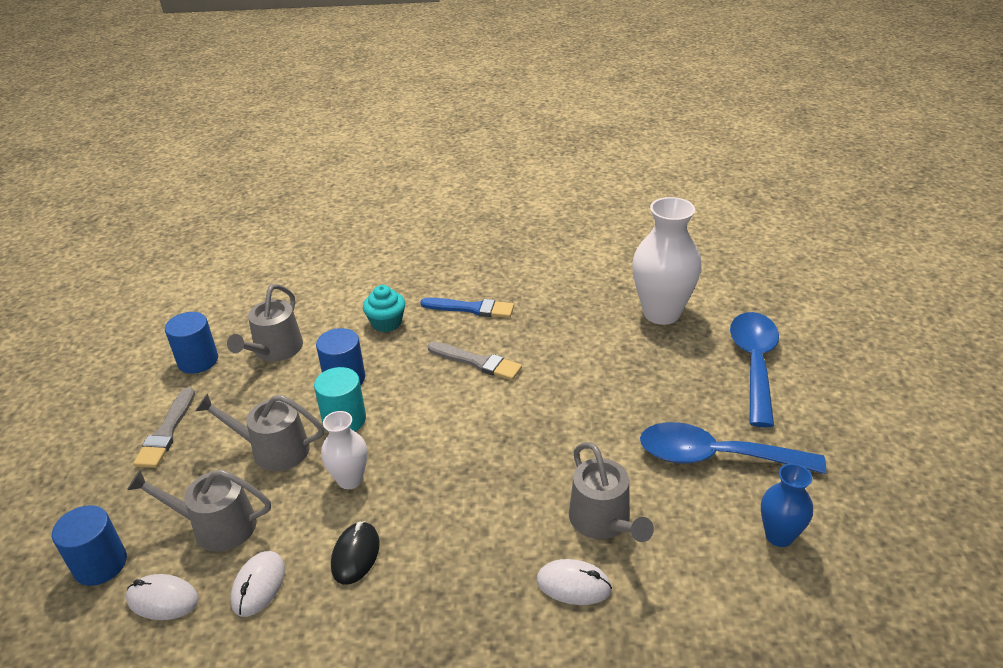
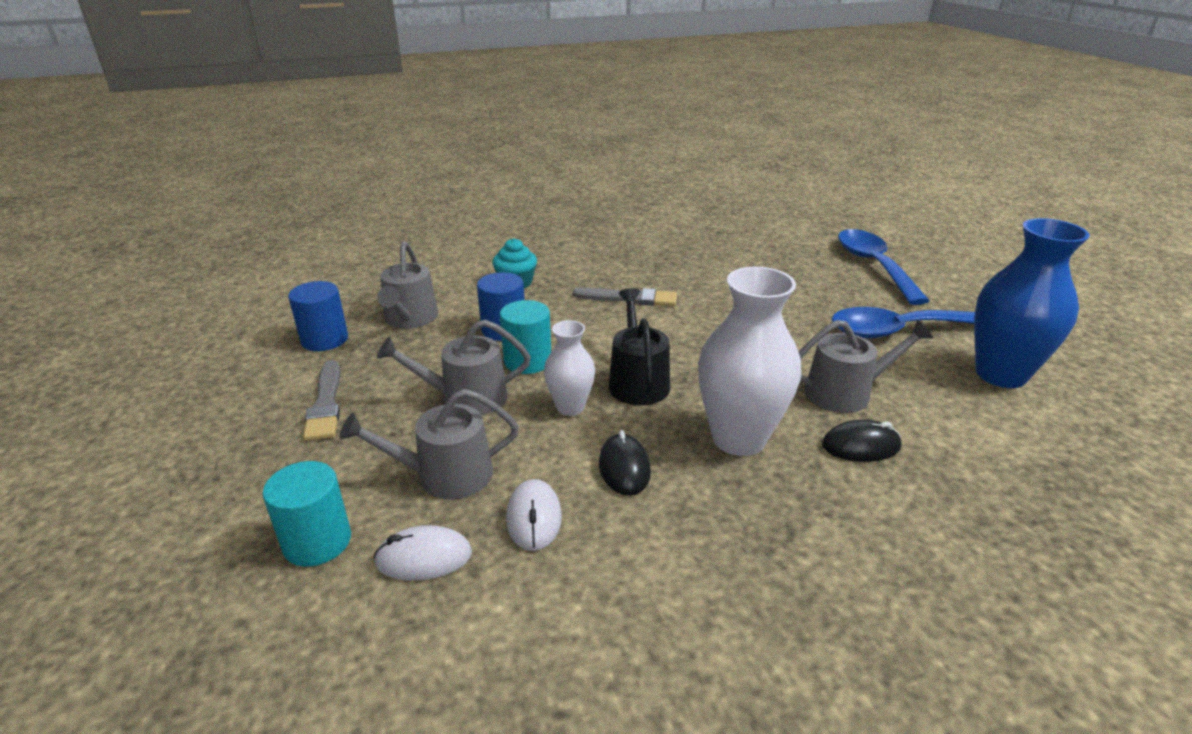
camera: 20 degrees left, 5 degrees down
(100, 564) = (317, 541): blue cylinder -> turquoise cylinder
(423, 464) = (637, 381): none -> black watering can
(471, 308) = (593, 262): blue brush -> none
(573, 585) = (861, 446): white mouse -> black mouse
(603, 521) = (845, 392): grey watering can -> grey watering can turned 60 degrees counterclockwise
(661, 313) = (768, 244): white vase -> white vase (738, 438)
(779, 536) = (1000, 374): blue vase -> blue vase, size x1.80

